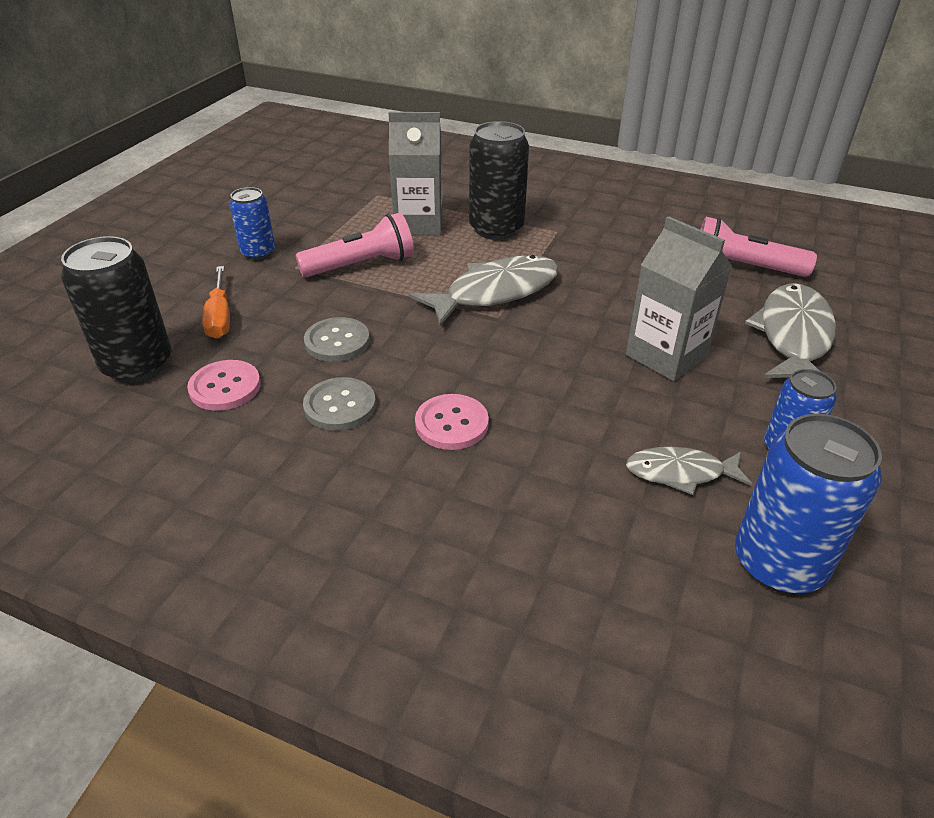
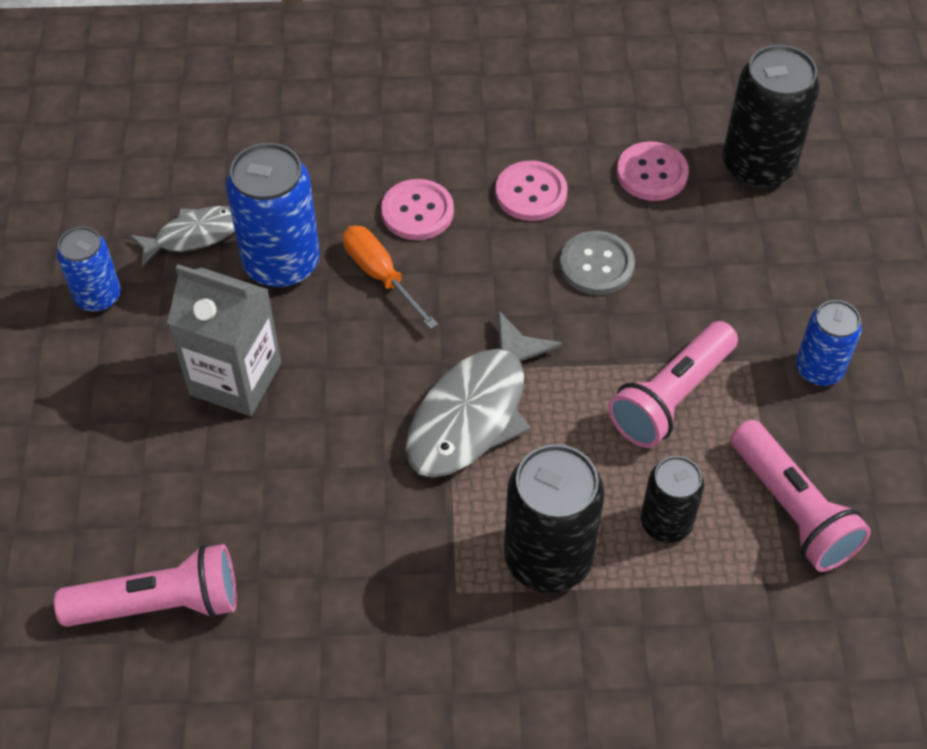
camera: 155 degrees right, 15 degrees up
(220, 317) = (748, 250): orange screwdriver -> orange screwdriver (380, 275)
(340, 406) = (531, 193): grey button -> pink button
(345, 212) = (792, 509): none -> pink flashlight
(418, 224) = (666, 523): grey carton -> black can
(779, 563) = (105, 184): blue can -> blue can (281, 263)
(793, 336) = (88, 471): grey fish -> none

